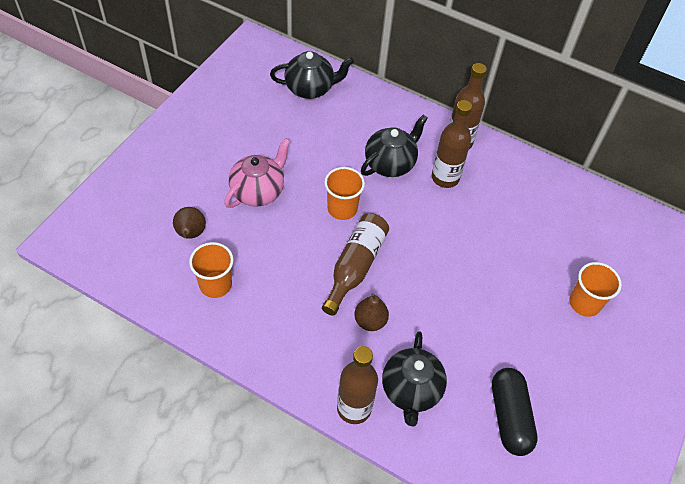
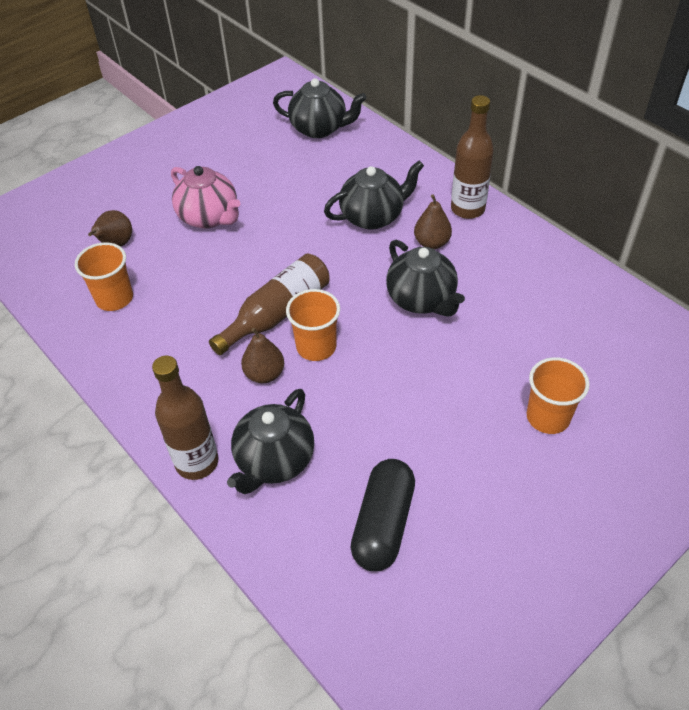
camera: 25 degrees right, 5 degrees down
(258, 191) = (209, 217): pink teapot -> pink teapot turned 75 degrees clockwise
(342, 208) = (293, 251): orange cup -> orange cup (316, 347)
(445, 178) = (431, 243): brown bottle -> brown pear
(459, 229) = (422, 300): none -> black teapot

